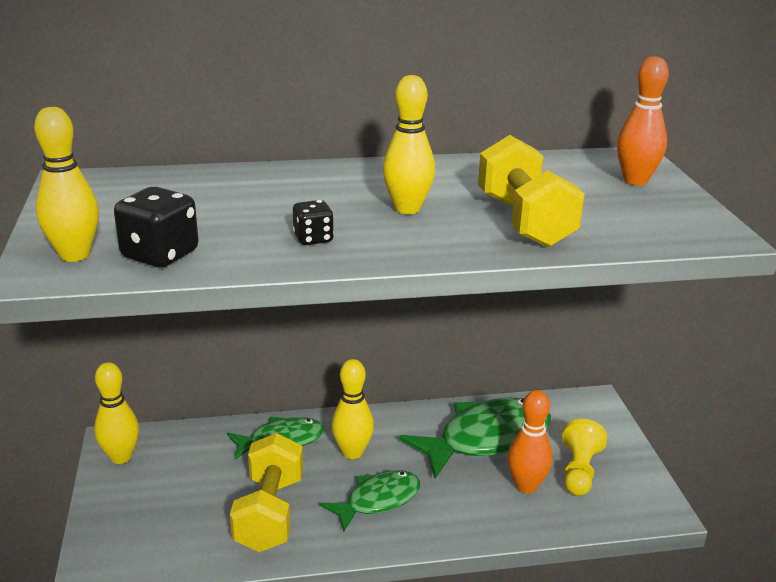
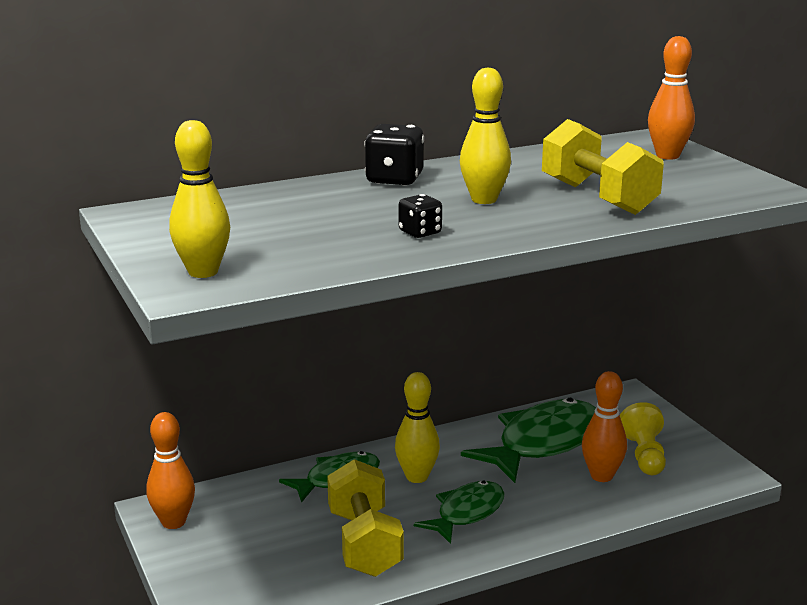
camera: 15 degrees left, 5 degrees down
(121, 457) = (173, 522): yellow bowling pin -> orange bowling pin
(160, 255) = (287, 262): black dice -> black dice (394, 179)

